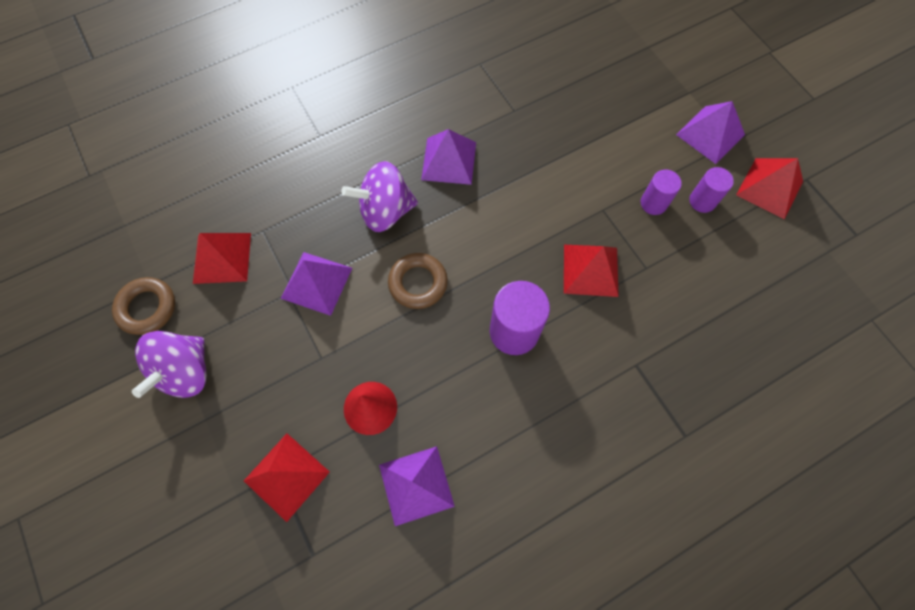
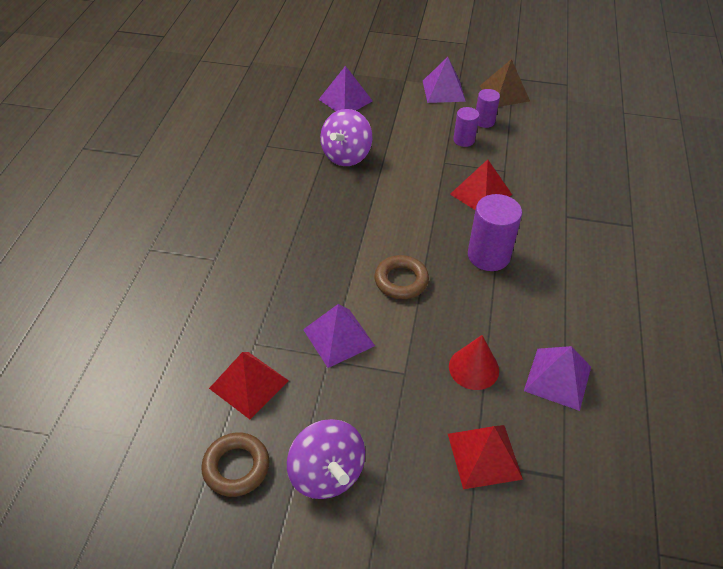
camera: 50 degrees left, 20 degrees down
(385, 211) = (323, 262): purple spinning top -> purple spinning top (346, 155)
(449, 161) = (323, 206): purple pyramid -> purple pyramid (345, 100)
(769, 188) = (504, 93): red pyramid -> brown pyramid

